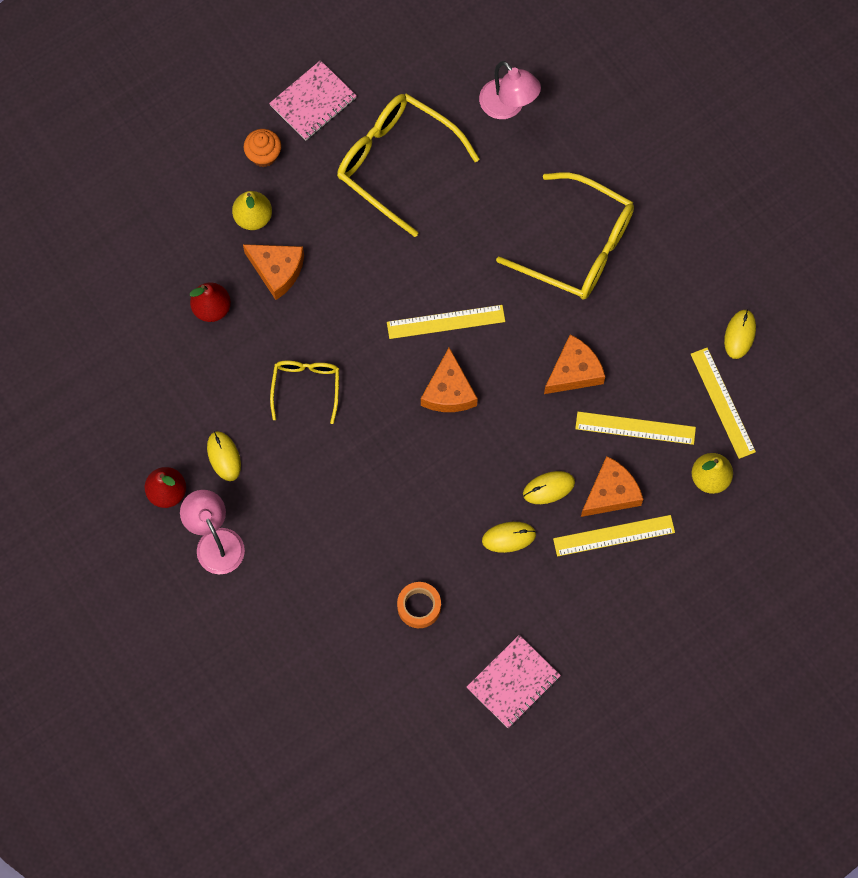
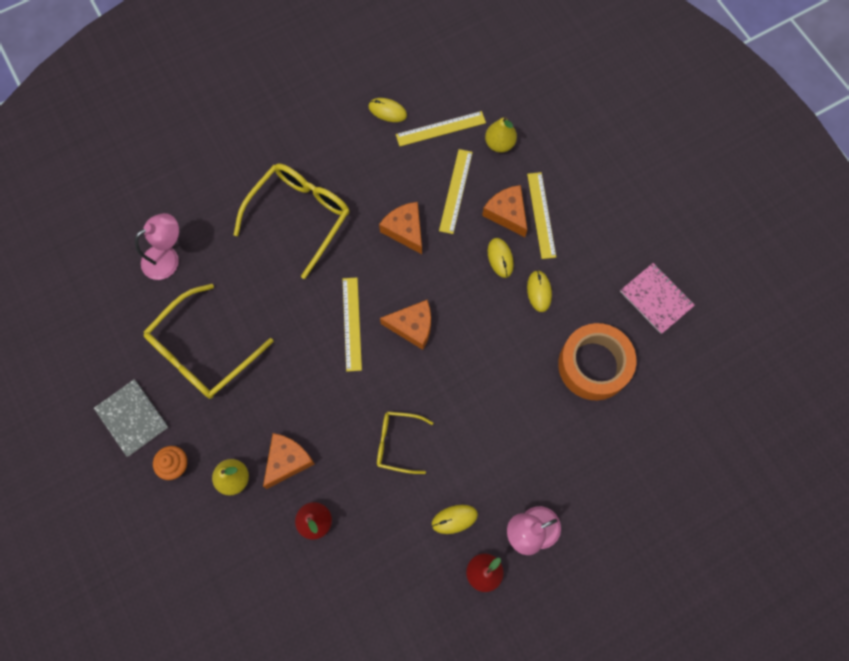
camera: 85 degrees left, 0 degrees up
(313, 102) = (132, 418): pink notebook -> grey notebook
(419, 607) = (593, 365): orange tape -> orange tape, size x2.01

